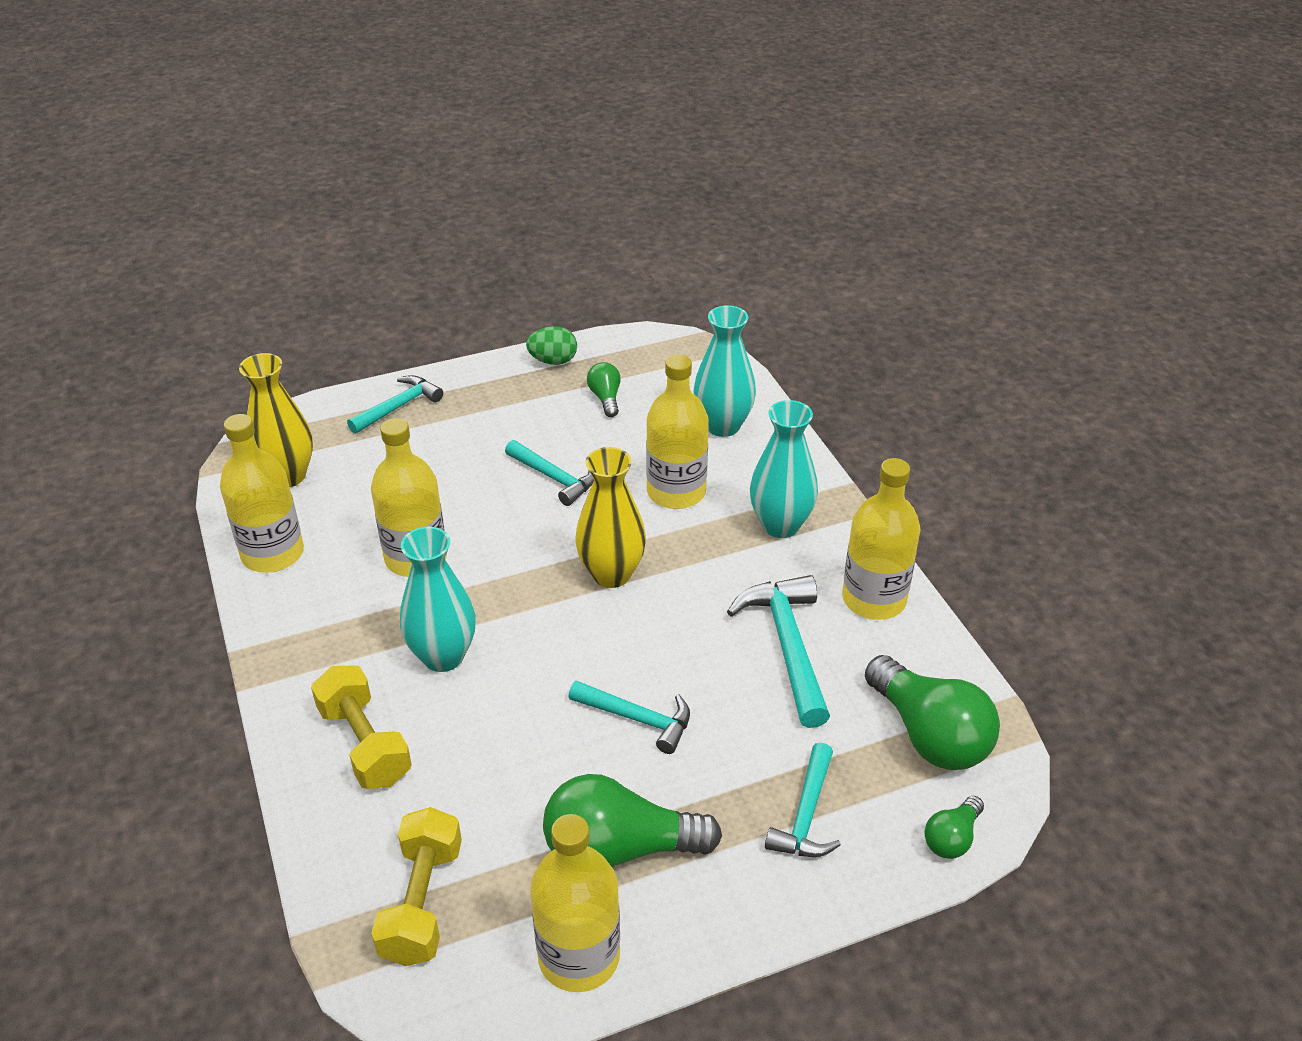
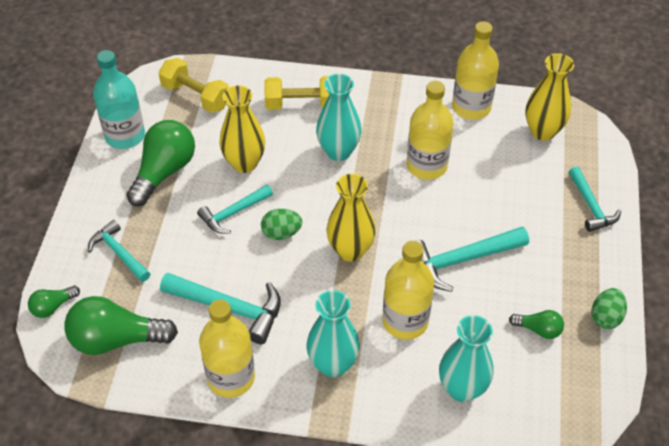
camera: 120 degrees right, 10 degrees up
(535, 754) = (244, 163): none -> yellow vase
(554, 478) = (461, 260): turquoise hammer -> turquoise hammer, size x1.52
(579, 957) = (125, 136): yellow bottle -> turquoise bottle
(634, 651) = (281, 233): none -> green egg
(952, 838) = (53, 307): green light bulb -> green light bulb turned 105 degrees counterclockwise

